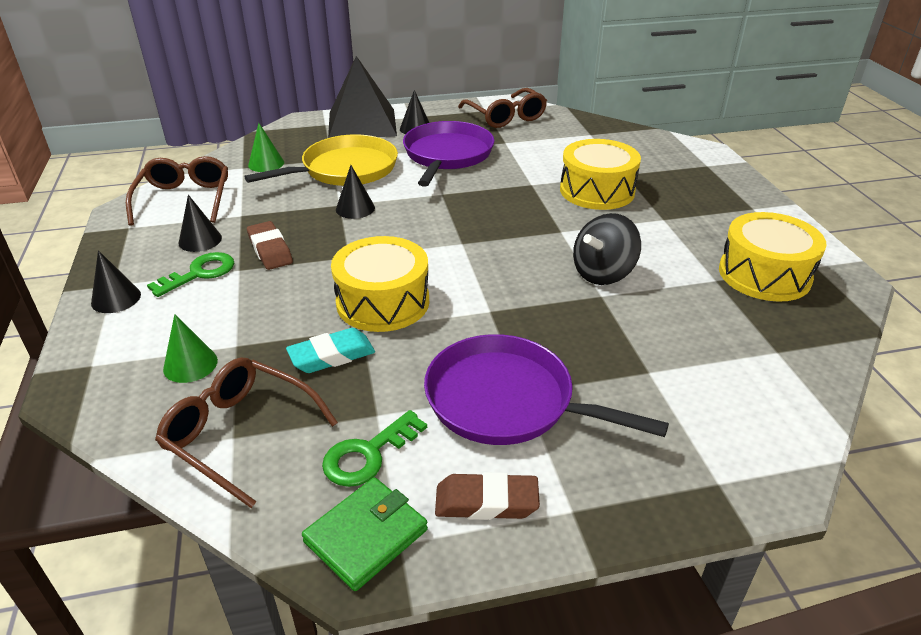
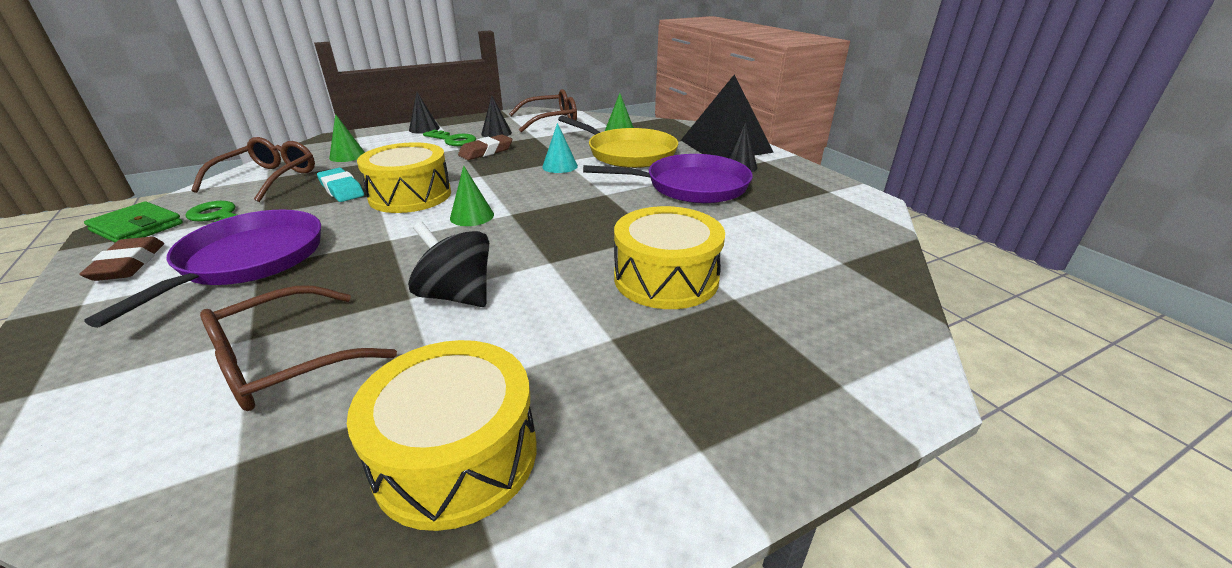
camera: 75 degrees right, 5 degrees down
(355, 208) = (560, 166): black cone -> turquoise cone
(458, 264) = (472, 216): none -> green cone
(505, 117) = (825, 203): brown glasses -> brown glasses (285, 361)

